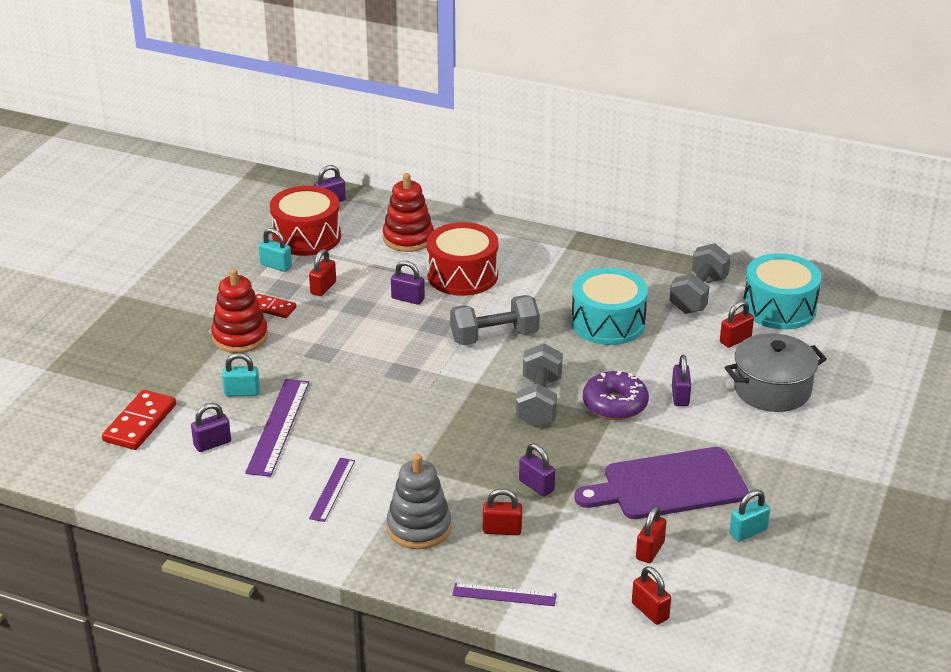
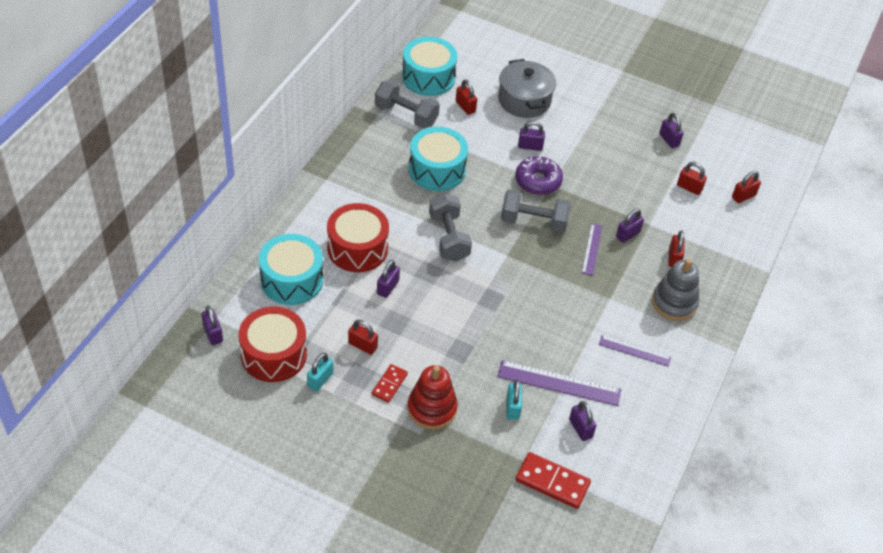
camera: 90 degrees left, 15 degrees up
(408, 238) = (292, 280): red stacking toy -> turquoise drum
(504, 595) = (736, 264): purple ruler -> purple ruler (592, 249)
(669, 485) = (625, 168): purple cutting board -> none
(748, 532) = (669, 140): turquoise padlock -> purple padlock

